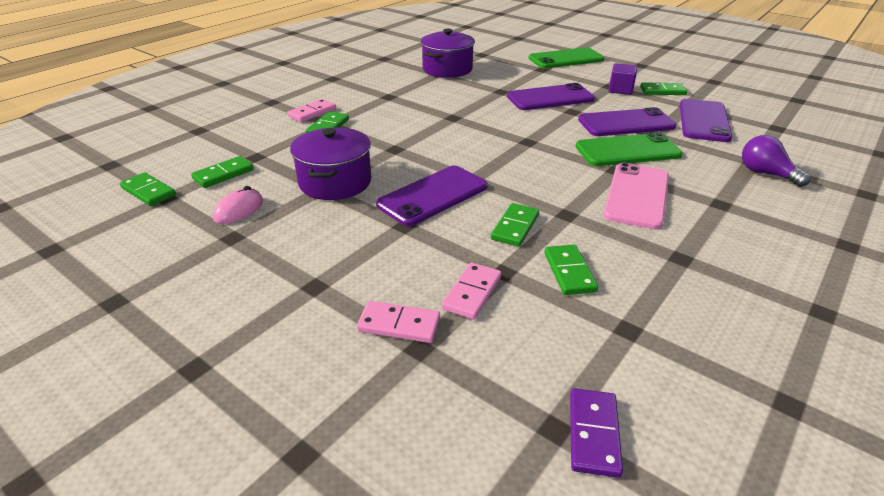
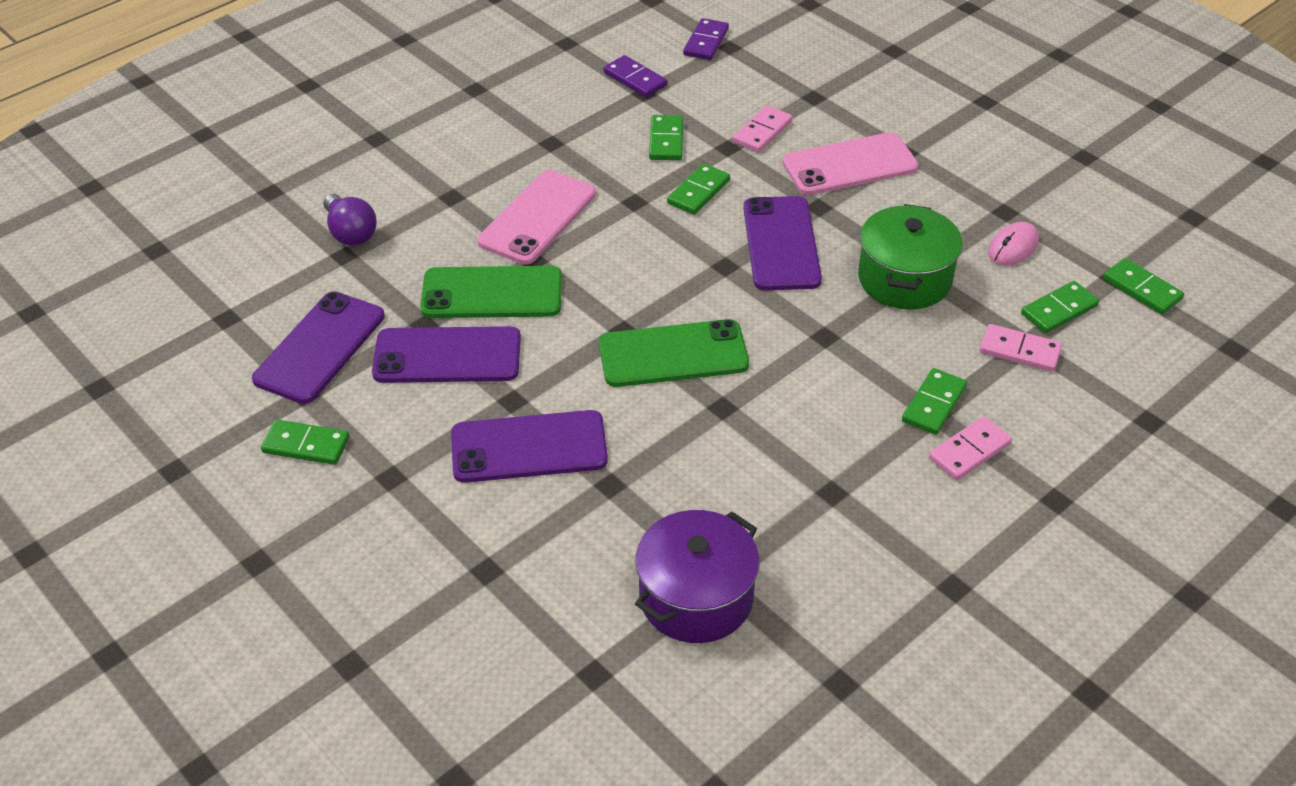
camera: 170 degrees left, 10 degrees up
(335, 182) = (904, 279): purple pot -> green pot
(375, 266) = (849, 165): none -> pink phone
(399, 325) = (829, 114): pink domino -> pink domino (1020, 351)
(433, 195) = (781, 244): purple phone -> purple phone turned 60 degrees counterclockwise
(566, 59) = (404, 616): green phone -> green phone (673, 354)
(620, 90) = (380, 459): purple cube -> none
(651, 349) = (635, 79): none -> purple domino

